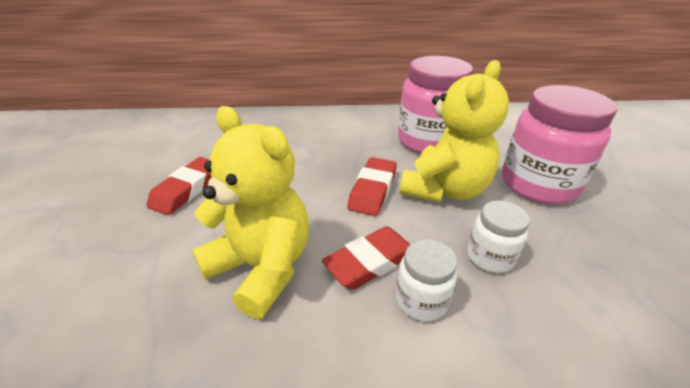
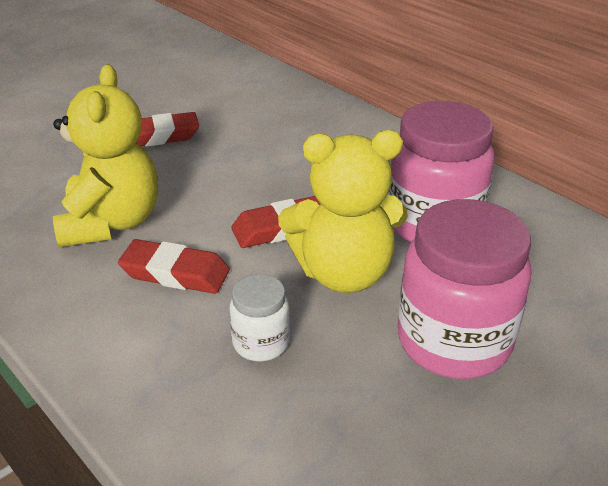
camera: 50 degrees right, 0 degrees up
(421, 300) = (157, 320): white jar -> none

